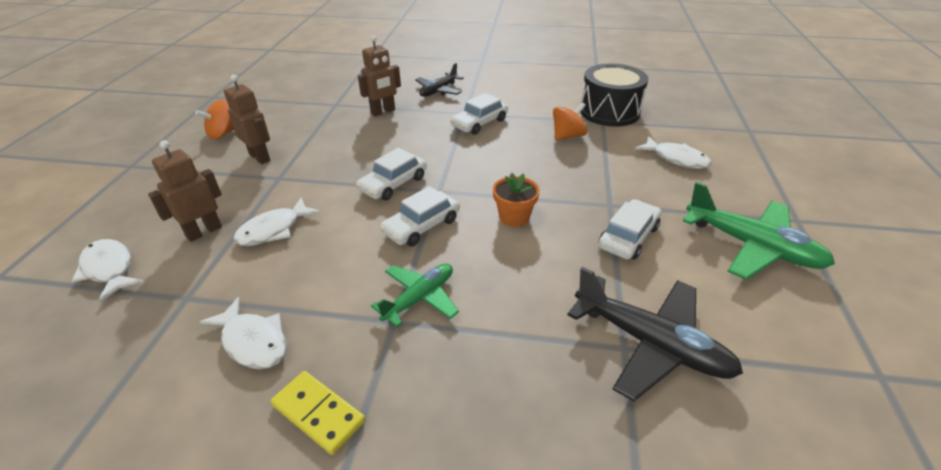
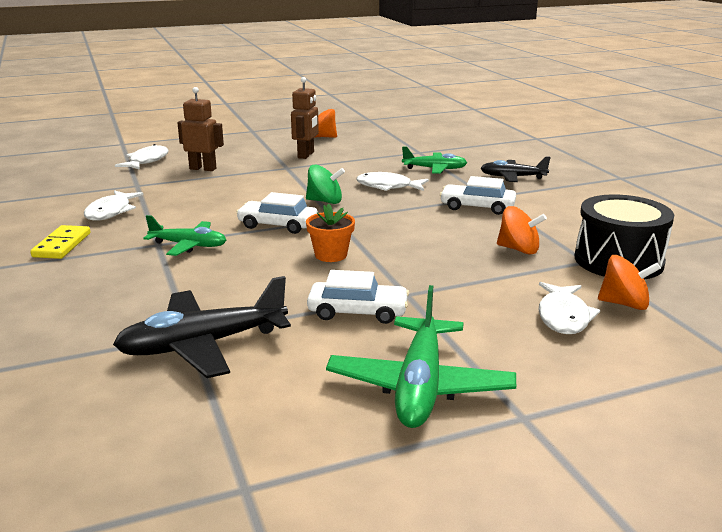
camera: 60 degrees right, 15 degrees down
(274, 230) = (224, 184): white fish -> white fish (388, 187)
(383, 111) = (435, 169): brown robot -> green plane
(393, 184) = (325, 201): white car -> green spinning top
(650, 344) = (203, 345): black plane -> black plane turned 60 degrees clockwise
(669, 133) = (624, 304): none -> orange spinning top

